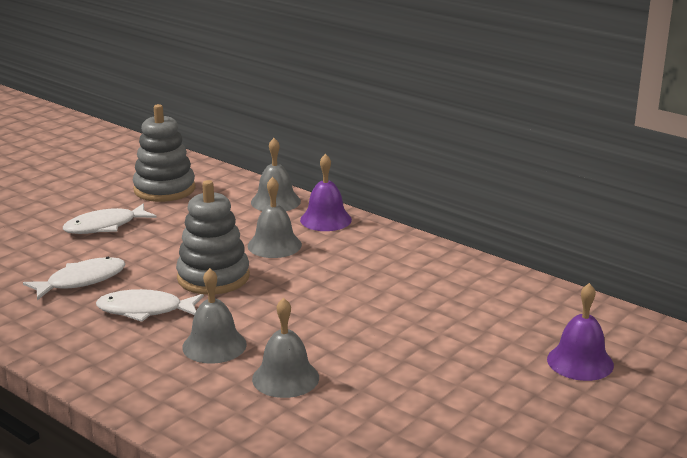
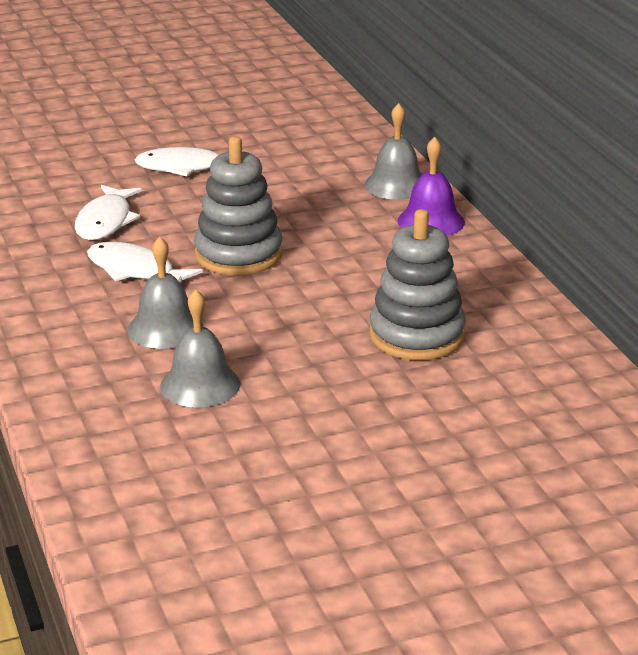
camera: 30 degrees right, 5 degrees up
(82, 281) = (105, 222): white fish -> white fish turned 105 degrees clockwise
(164, 189) = (288, 140): grey stacking toy -> grey stacking toy (417, 335)
(274, 245) = (341, 236): grey bell -> none
(580, 362) = (545, 474): purple bell -> none

